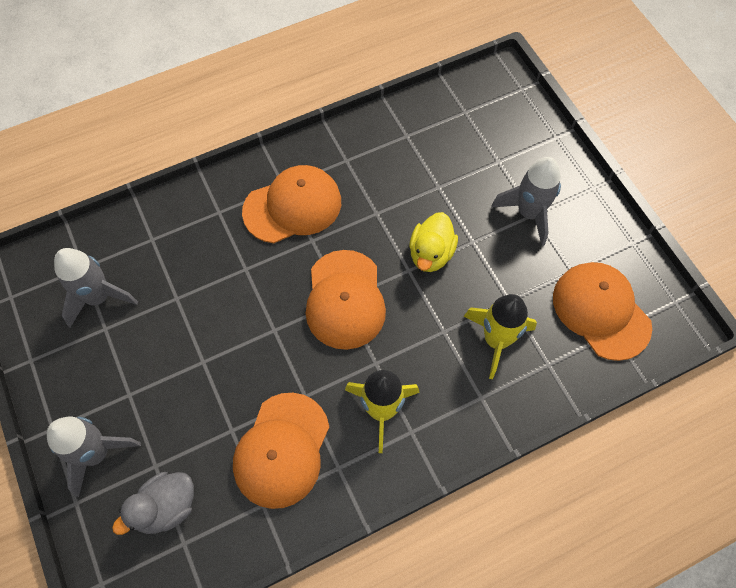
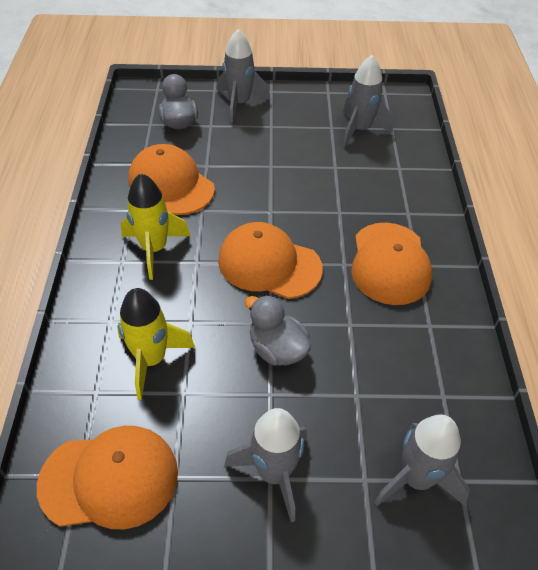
camera: 115 degrees right, 15 degrees down
(431, 254) = (277, 349): yellow duck -> grey duck
(479, 134) = (416, 478): none -> grey rocket

